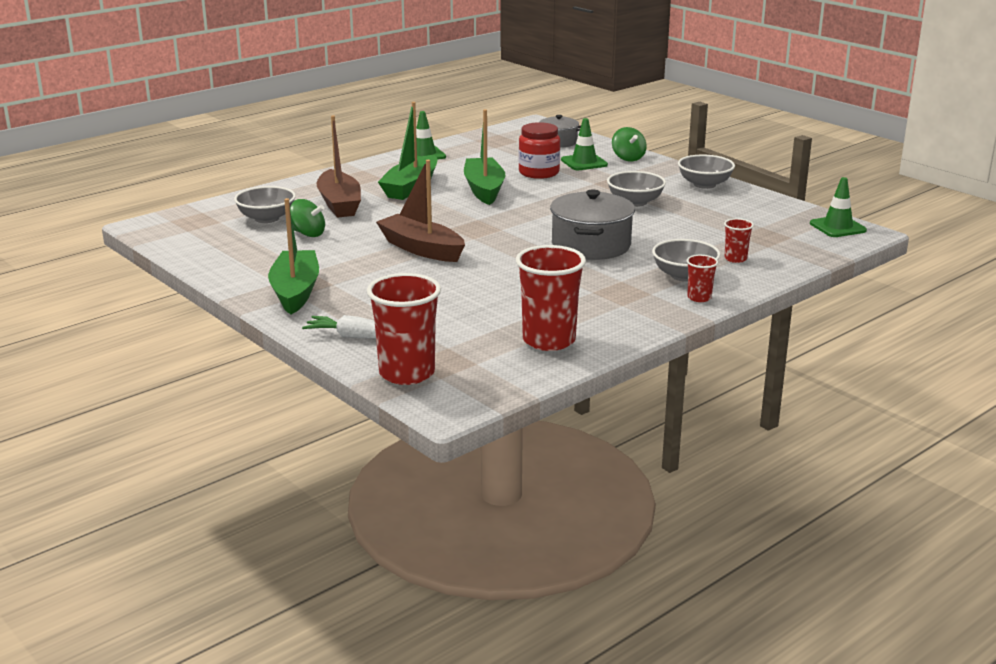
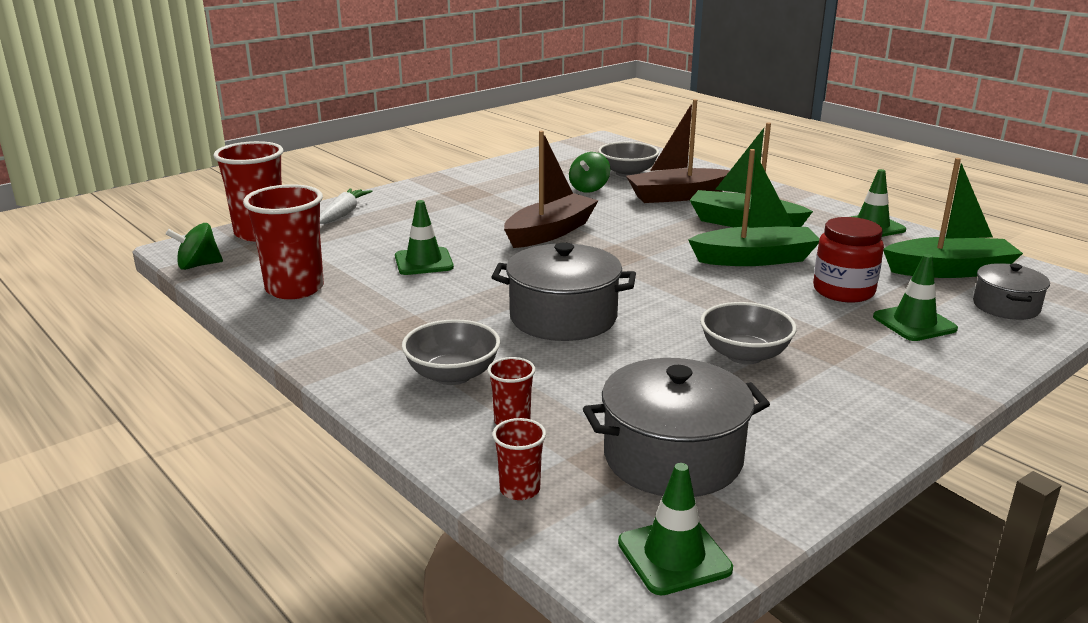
camera: 90 degrees right, 0 degrees up
(295, 292) = (448, 191): green boat -> green boat (949, 271)
(488, 293) = (423, 262): none -> green traffic cone
(628, 158) = (966, 359): green spinning top -> green spinning top (198, 265)
(699, 298) = (376, 380): red cup -> red cup (520, 489)
(704, 184) = (864, 423): grey bowl -> none
(756, 224) = (673, 457): none -> grey pot

